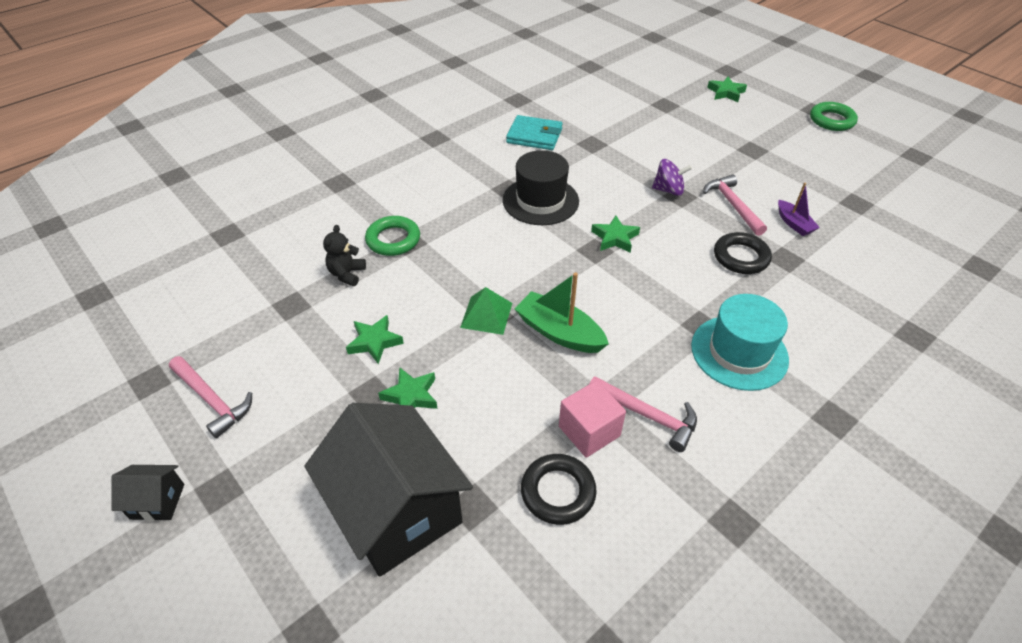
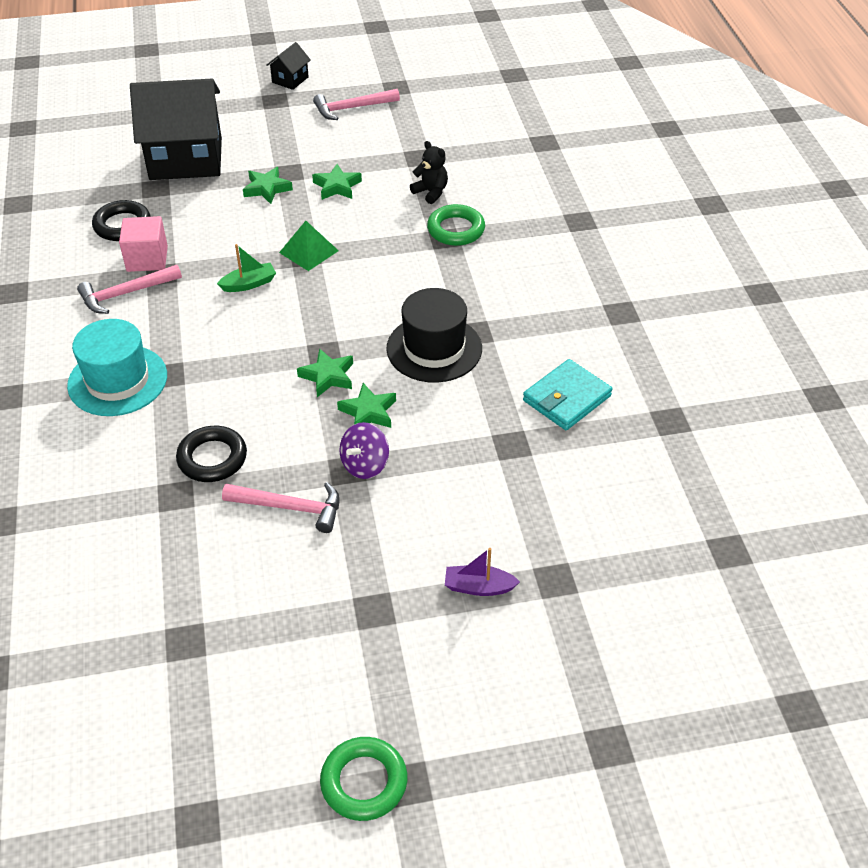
camera: 120 degrees right, 0 degrees up
(559, 332) = (249, 284): green boat -> green boat, size x0.60
(726, 92) = (539, 687): green star -> green star (368, 412)
(794, 224) = (213, 543): purple boat -> purple boat (478, 587)

